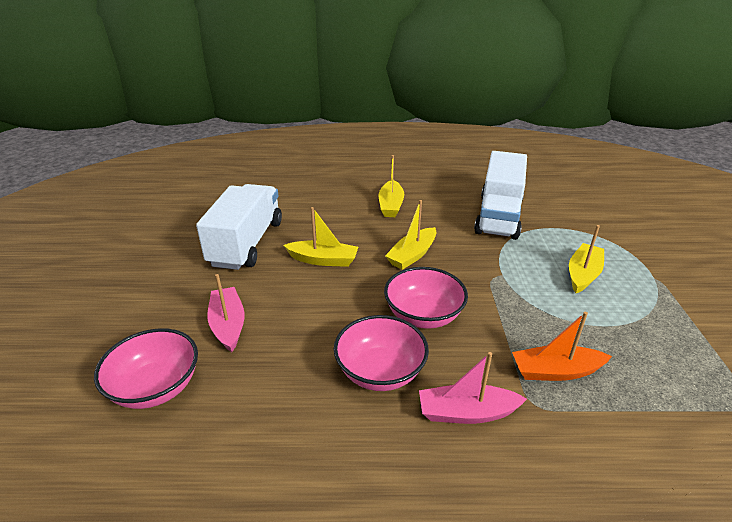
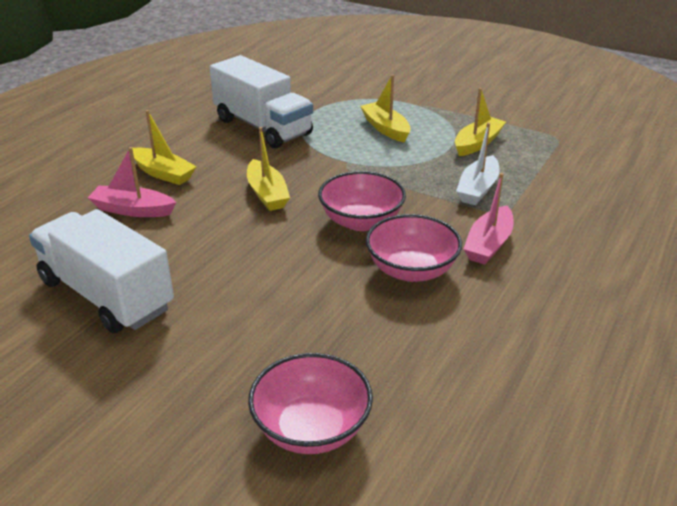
camera: 60 degrees left, 0 degrees up
(228, 325) = (255, 348): pink boat -> pink boat (133, 210)
(323, 260) = (211, 249): yellow boat -> yellow boat (477, 143)
(555, 371) = (477, 189): orange boat -> white boat

